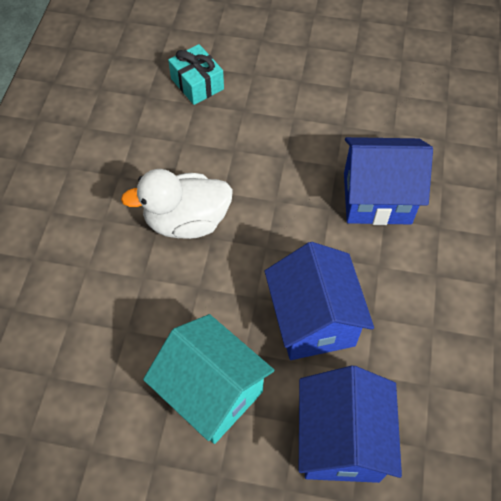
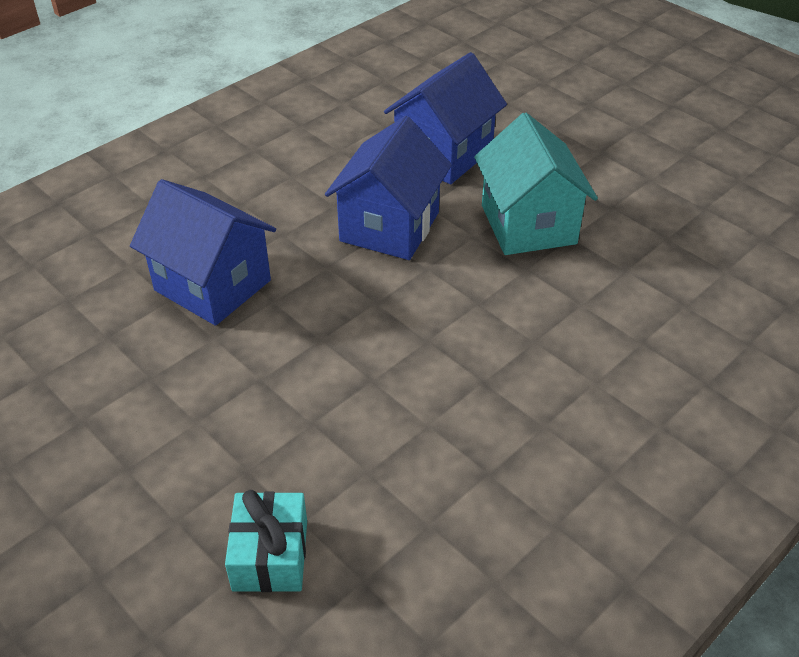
camera: 145 degrees left, 15 degrees down
(186, 221) = (442, 371): white duck -> none

